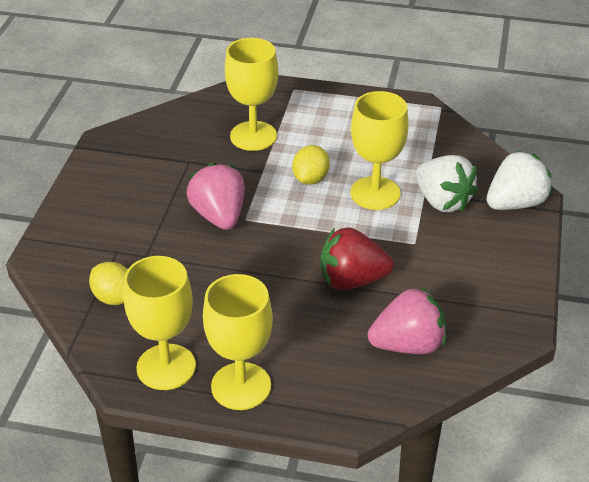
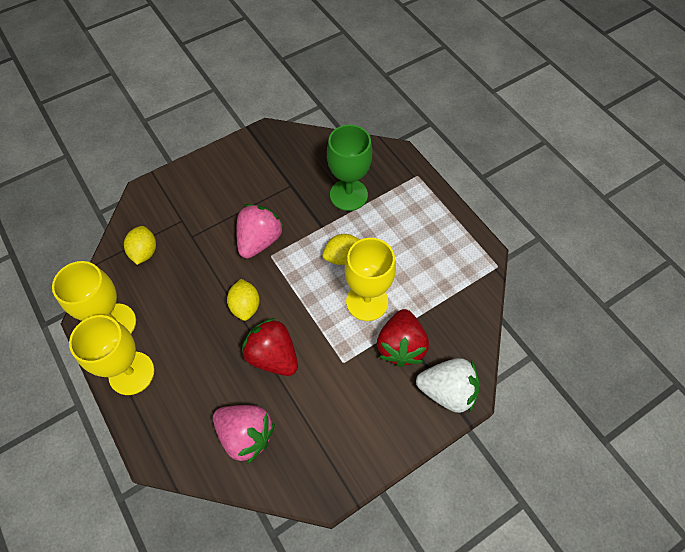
camera: 45 degrees right, 20 degrees up
(253, 136) = (348, 195): yellow goblet -> green goblet
(276, 266) = (245, 306): none -> yellow lemon
(442, 201) = (400, 346): white strawberry -> red strawberry

